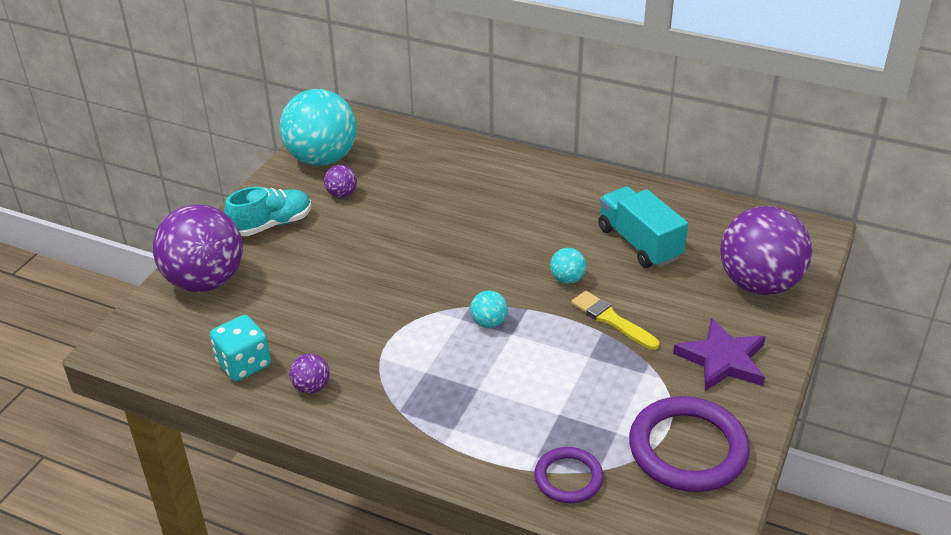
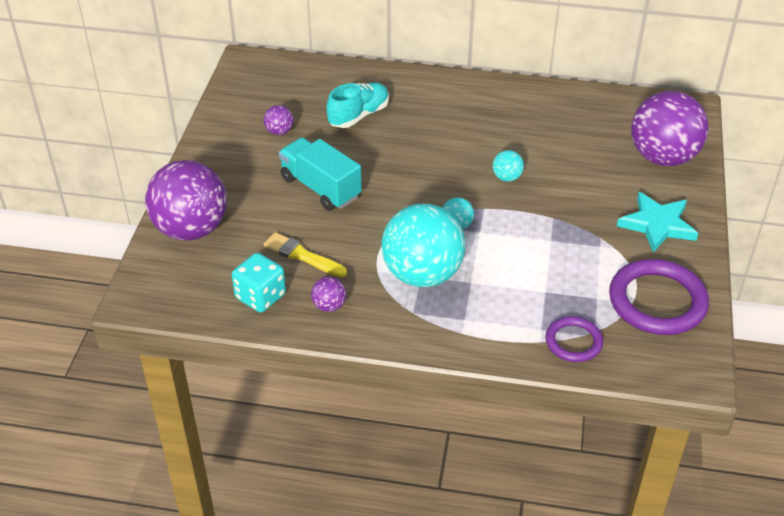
camera: 15 degrees left, 5 degrees up
(272, 224) = (228, 169): turquoise shoe -> turquoise shoe (358, 115)
(322, 159) = (247, 102): turquoise ball -> turquoise ball (422, 274)
(611, 320) = (557, 206): yellow brush -> yellow brush (302, 255)
(639, 243) = (554, 137): turquoise truck -> turquoise truck (320, 188)
(722, 360) = (657, 225): purple star -> turquoise star

